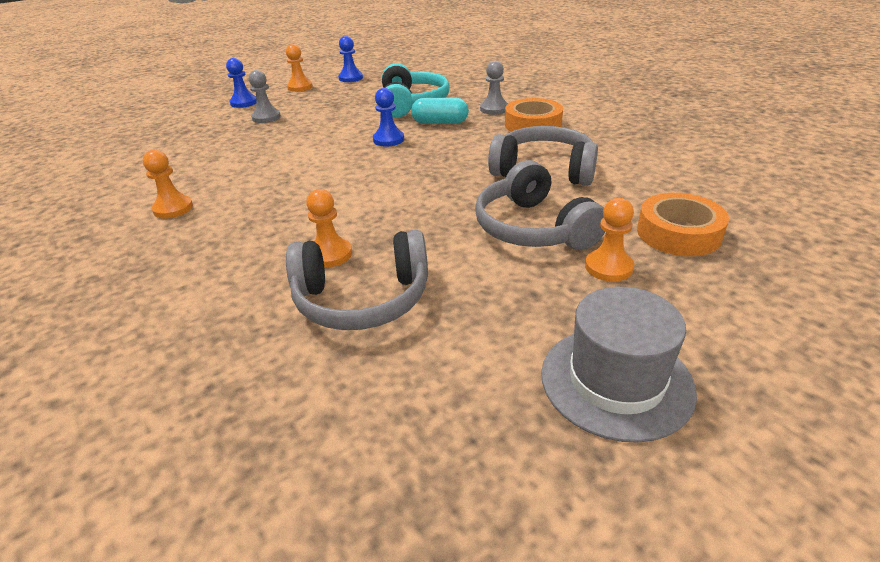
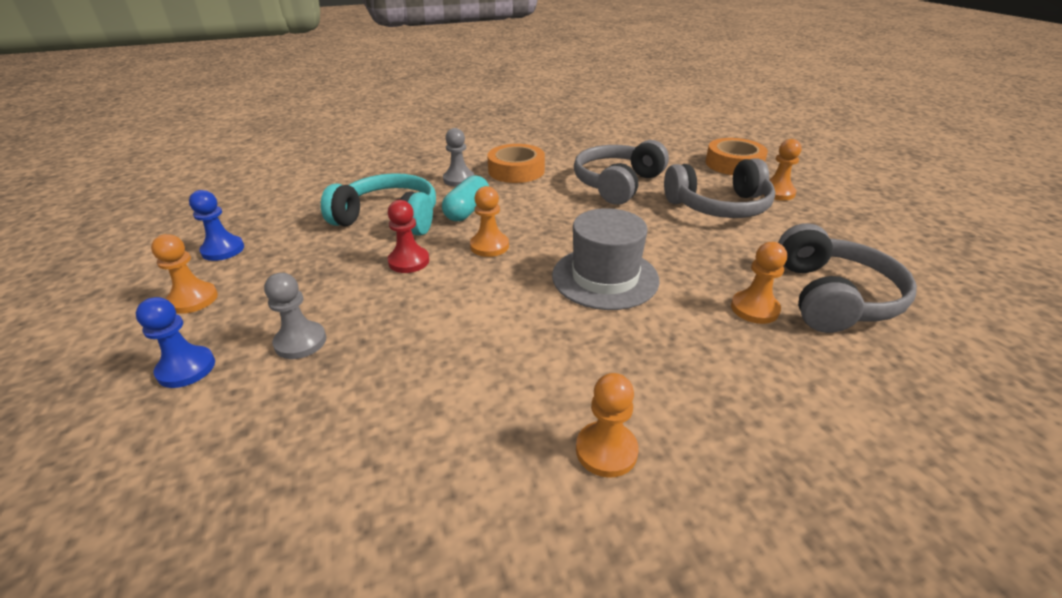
camera: 75 degrees left, 0 degrees up
(356, 121) = (409, 261): none -> red pawn
(388, 140) = (489, 246): blue pawn -> orange pawn
(616, 381) = (903, 217): grey hat -> grey hat (605, 277)

